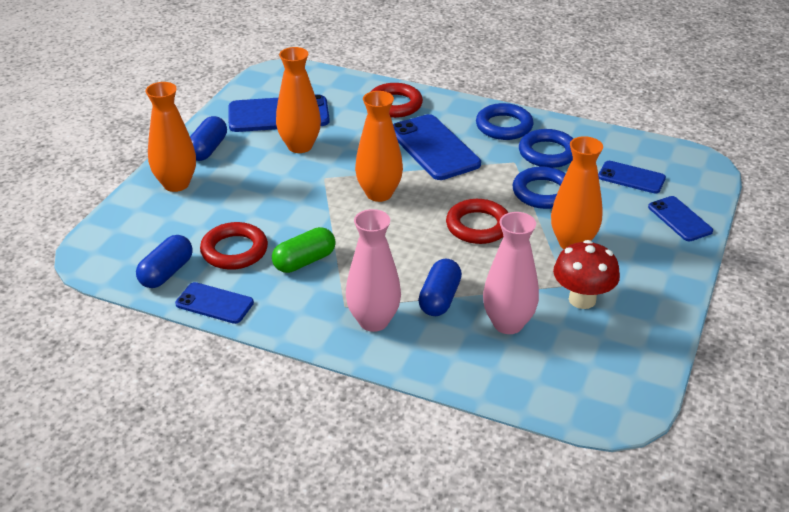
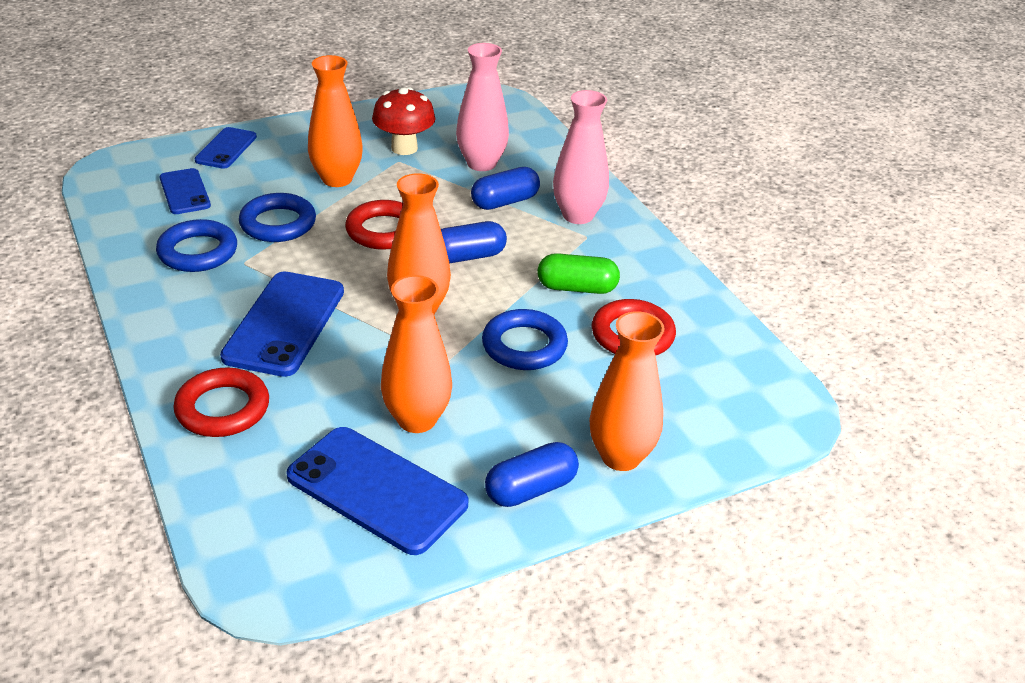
camera: 140 degrees left, 0 degrees up
(166, 273) = (721, 351): blue capsule -> blue capsule (467, 256)
(214, 303) = (698, 298): blue phone -> none
(504, 126) = (173, 303): blue ring -> blue ring (524, 346)

